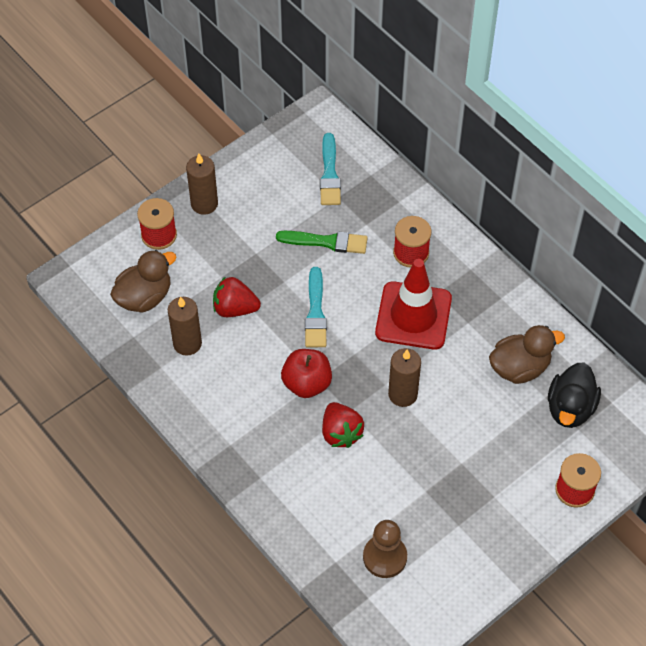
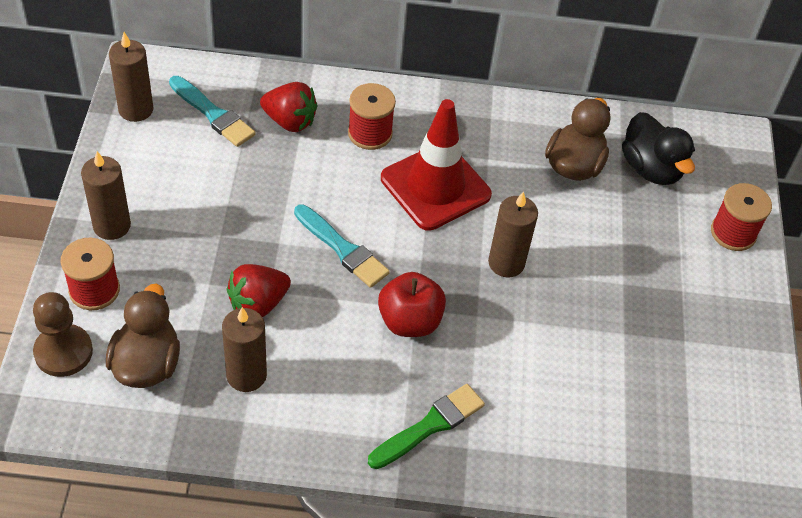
camera: 50 degrees left, 5 degrees down
(288, 140) = (136, 109): none -> brown candle
(326, 242) = (280, 177): green brush -> green brush (430, 425)
(340, 433) = (493, 342): red strawberry -> red strawberry (290, 121)
(385, 557) = (661, 423): brown pawn -> brown pawn (63, 352)

